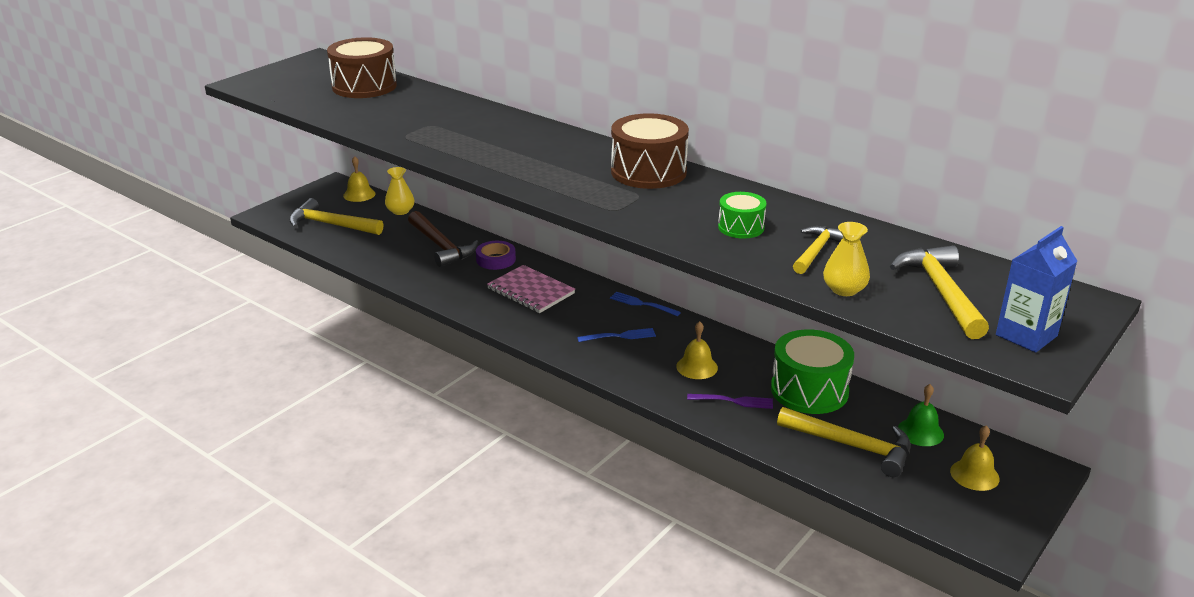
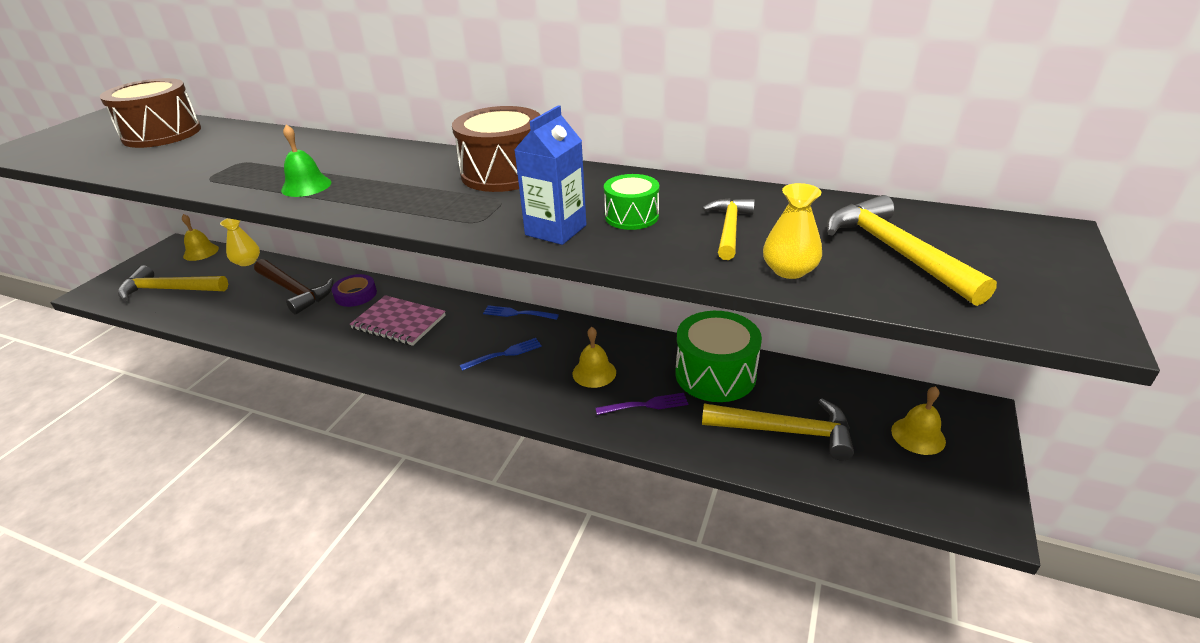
camera: 15 degrees left, 5 degrees up
(920, 432) = (842, 397): green bell -> green bell (306, 186)
(1026, 335) = (1028, 287): blue carton -> blue carton (556, 230)

